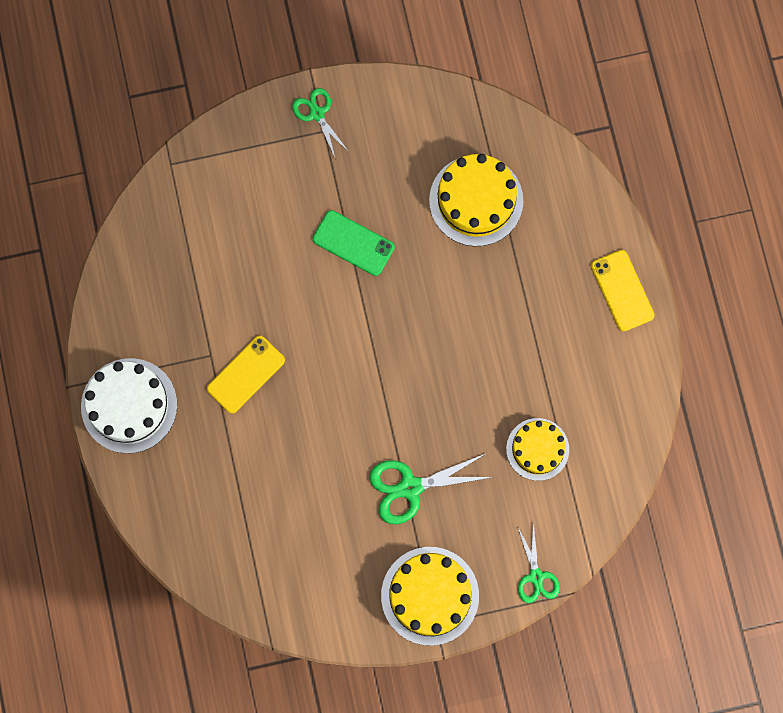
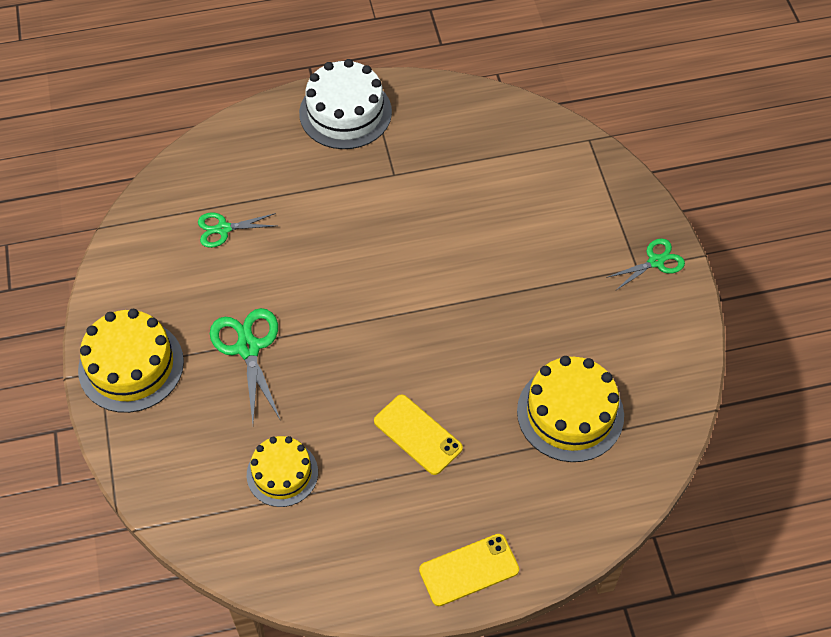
camera: 90 degrees right, 20 degrees down
(246, 374) = (374, 203): yellow phone -> yellow phone (418, 434)
(353, 243) = (515, 295): green phone -> none
(536, 576) = (138, 470): green scissors -> green scissors (223, 229)

